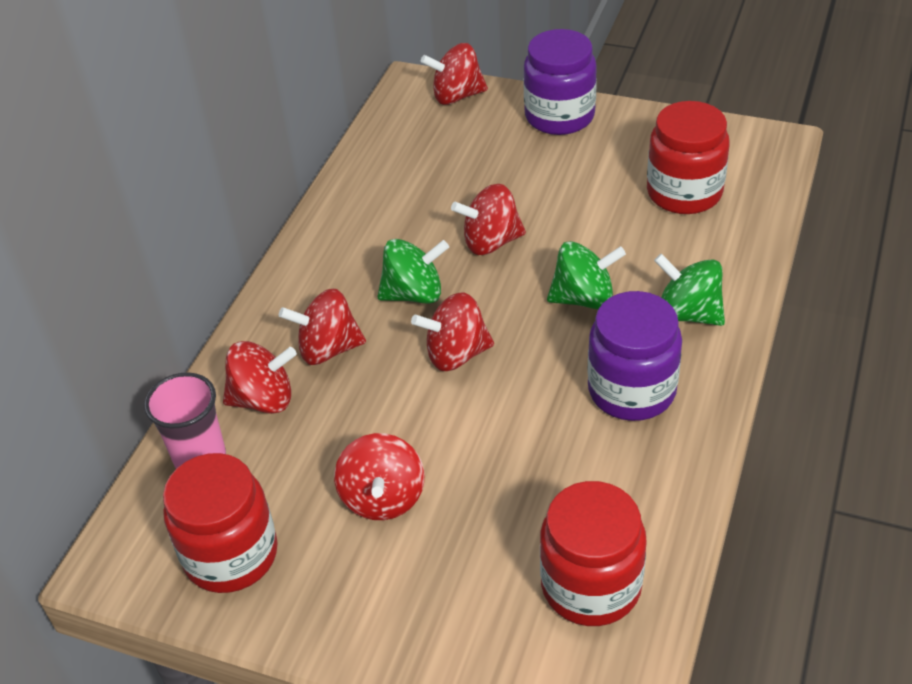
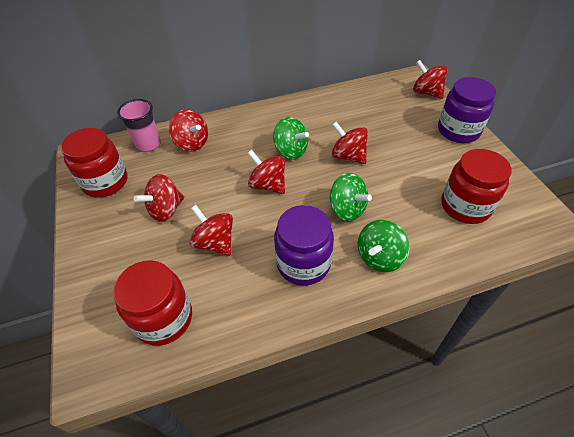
camera: 50 degrees right, 5 degrees up
(328, 349) = (234, 144): red spinning top -> red spinning top (215, 242)
(688, 313) = (379, 257): green spinning top -> green spinning top turned 135 degrees counterclockwise

